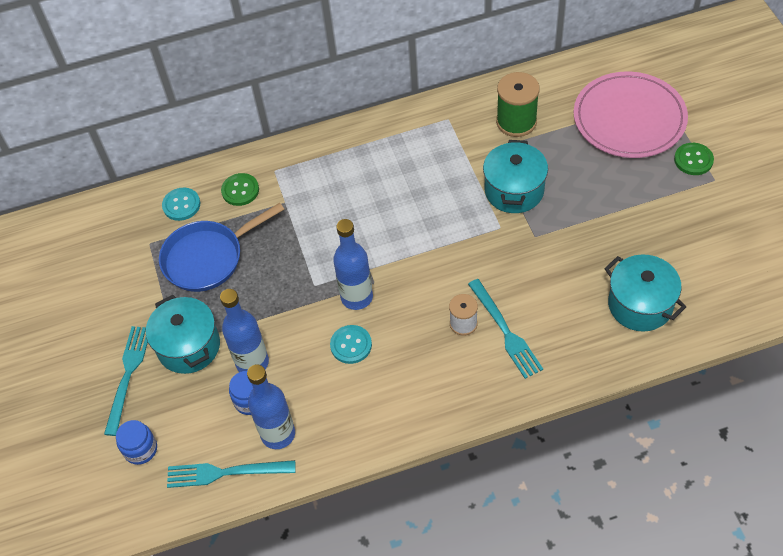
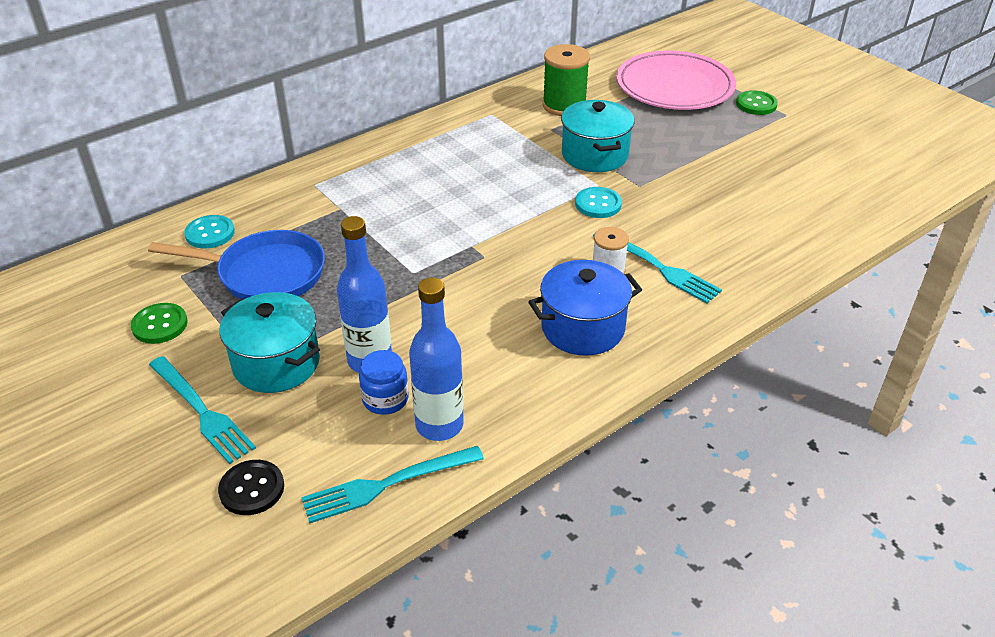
camera: 25 degrees left, 15 degrees down
(128, 375) = (201, 411): turquoise fork -> turquoise fork turned 150 degrees clockwise
(140, 449) = (252, 489): blue jar -> black button
(208, 258) = (265, 274): blue pan -> blue pan turned 120 degrees counterclockwise
(240, 190) = (280, 208): green button -> green button (160, 325)
(351, 345) = (487, 317): turquoise button -> turquoise button (598, 204)
(357, 297) = (470, 273): blue bottle -> none
(417, 376) = (583, 328): none -> blue pot
(640, 305) = (784, 218): turquoise pot -> none

